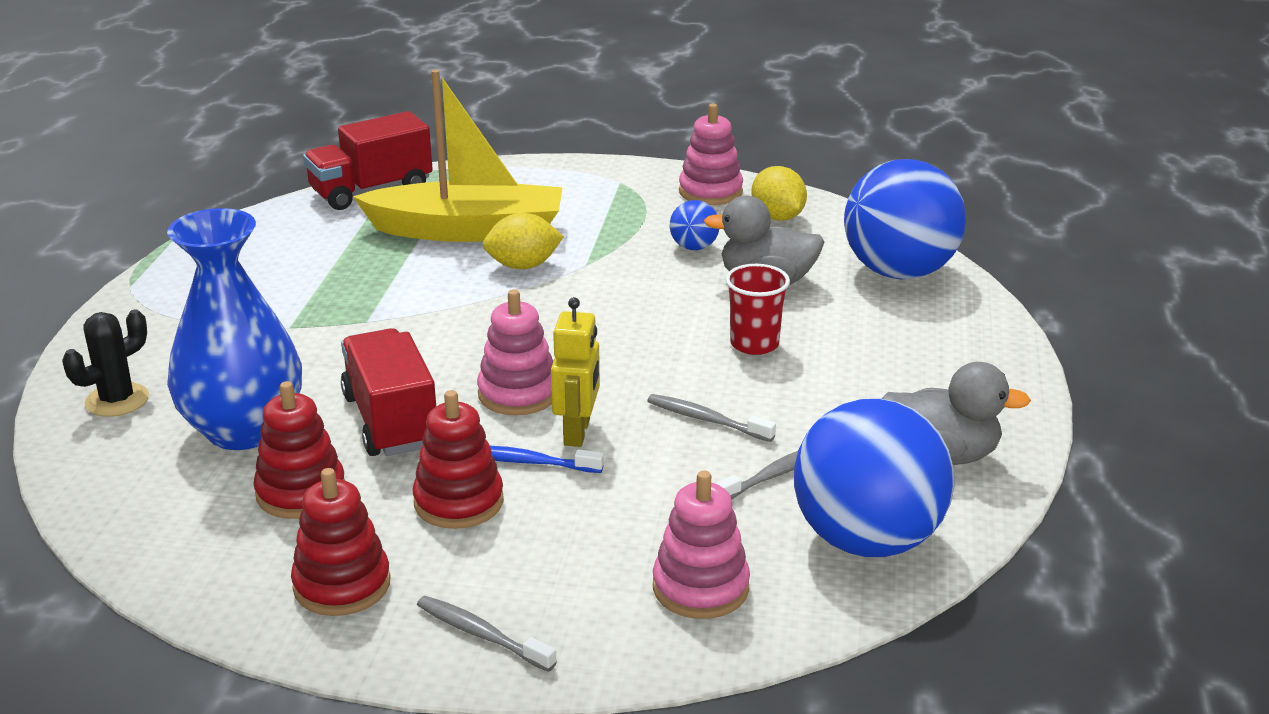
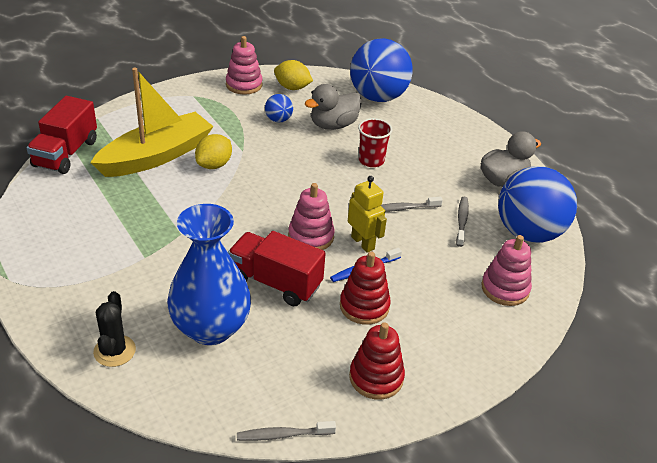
camera: 45 degrees left, 10 degrees up
(301, 492) = (290, 344): red stacking toy -> none
(481, 634) = (461, 362): grey toothbrush -> grey toothbrush (283, 435)

